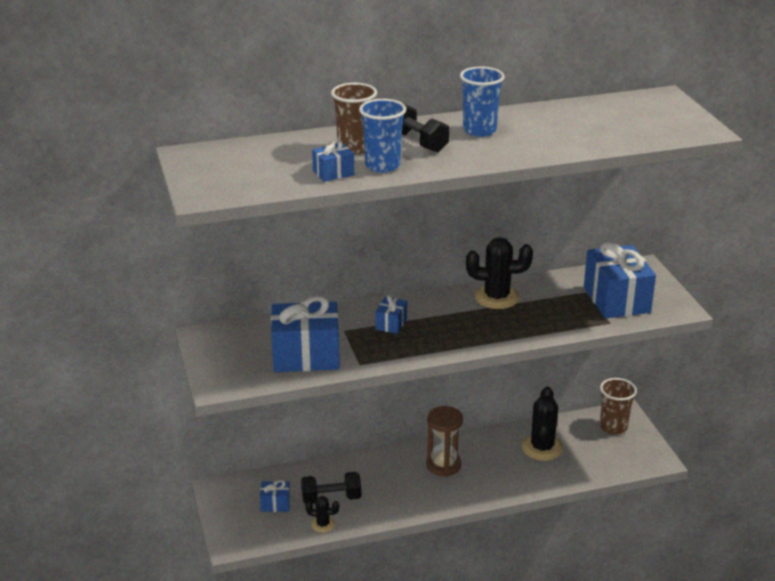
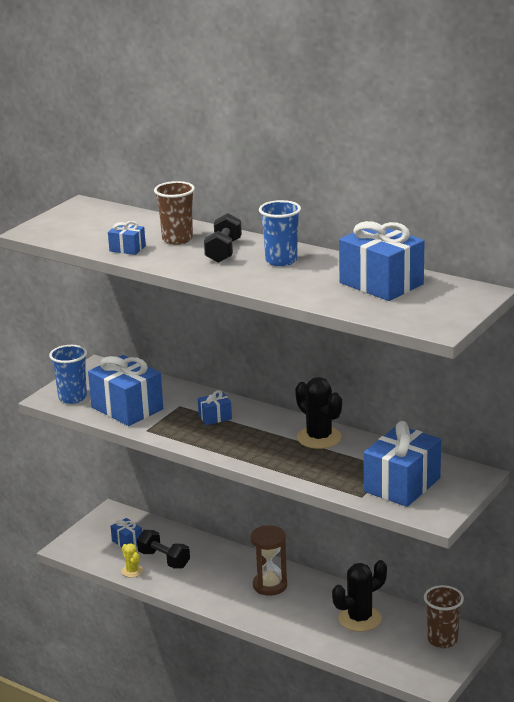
camera: 50 degrees right, 5 degrees down
(323, 524) = (132, 571): black cactus -> yellow cactus
(382, 166) = (165, 256): blue cup -> blue cup (72, 397)
(590, 117) = (381, 283): none -> blue gift

